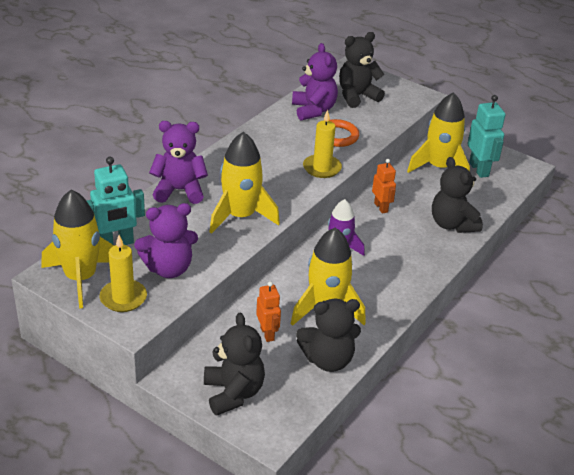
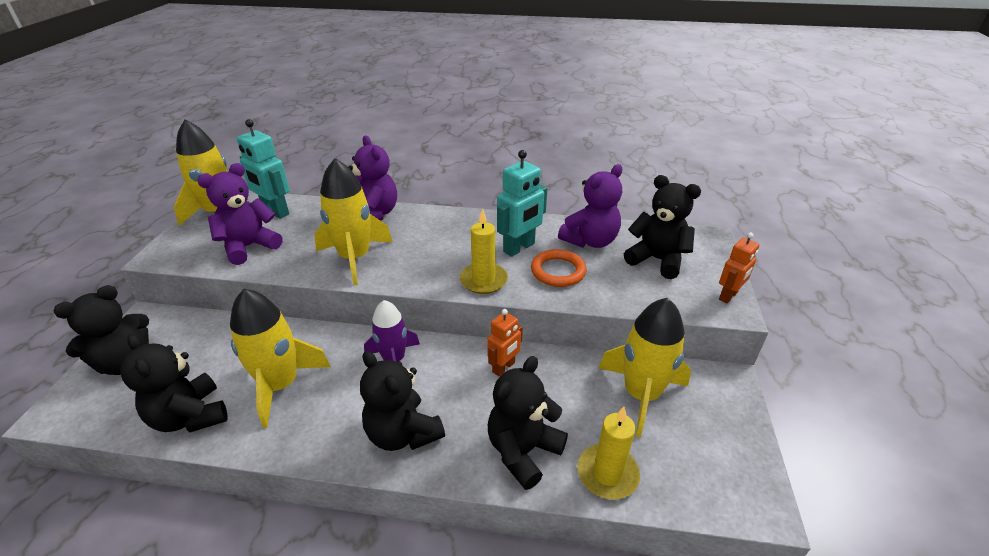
camera: 65 degrees right, 0 degrees up
(123, 298) = (197, 239): yellow candle -> yellow candle (607, 473)
(168, 268) = (249, 247): purple teddy bear -> purple teddy bear turned 90 degrees clockwise
(267, 334) = (225, 354): orange robot -> orange robot (728, 296)
(409, 265) = (403, 433): none -> black teddy bear
(479, 169) = (683, 441): turquoise robot -> turquoise robot (519, 248)

